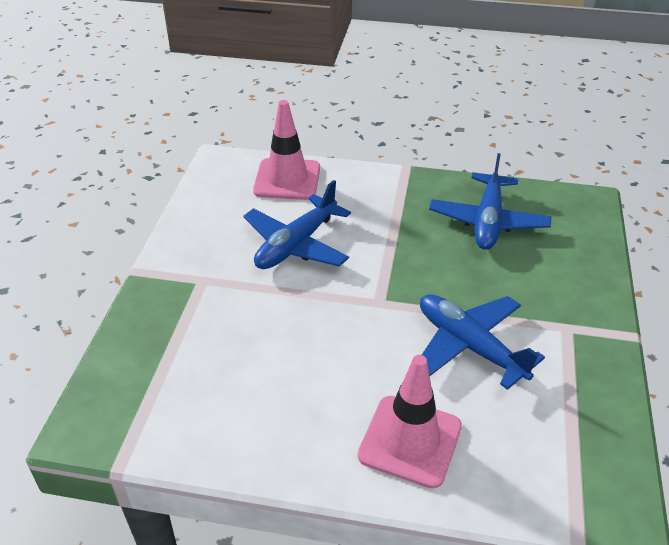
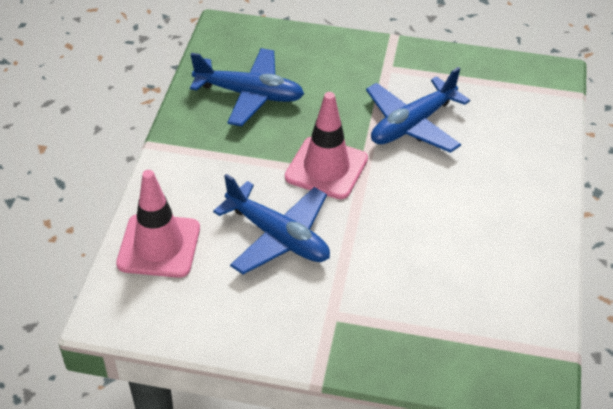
camera: 90 degrees left, 5 degrees up
(410, 441) = (513, 167): pink traffic cone -> pink traffic cone (326, 168)

